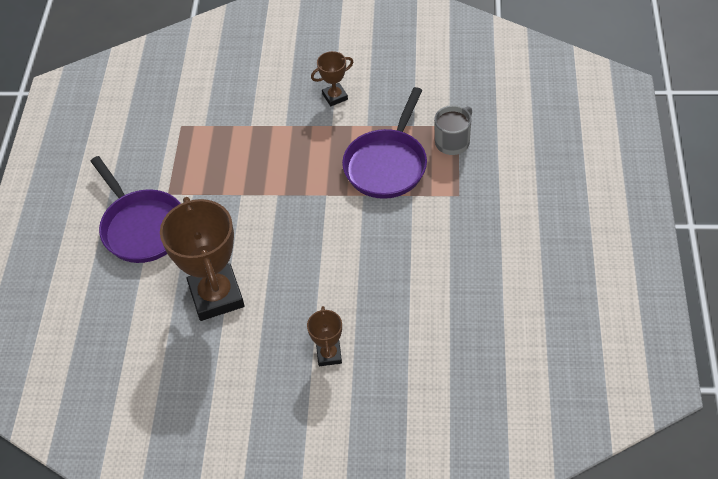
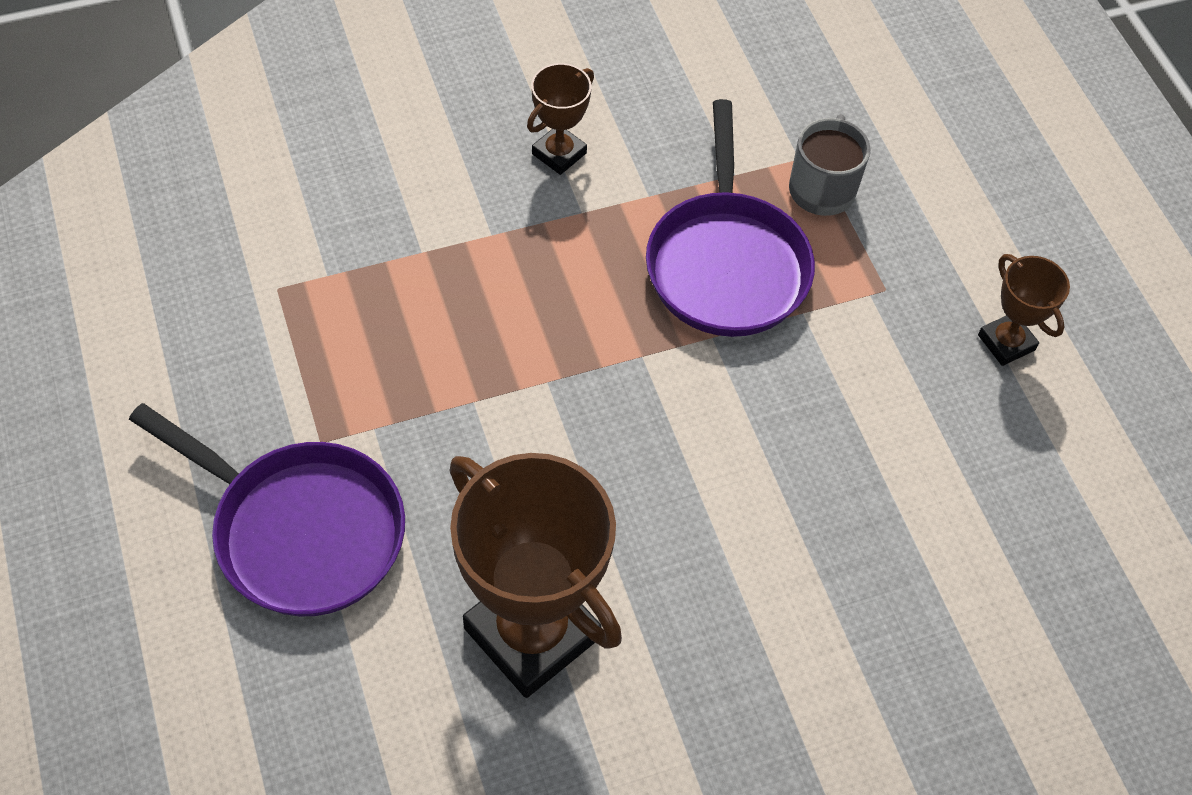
camera: 30 degrees left, 5 degrees up
(329, 355) = (816, 685): brown trophy -> brown trophy (1006, 342)

